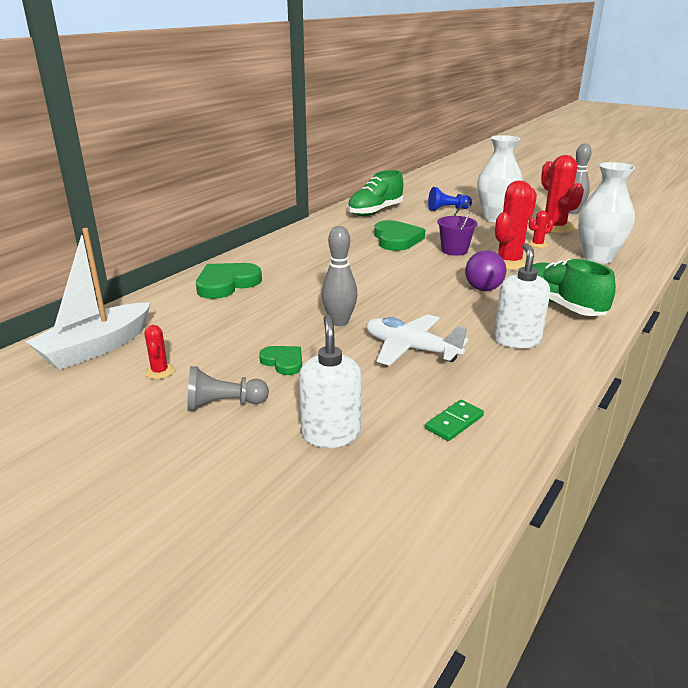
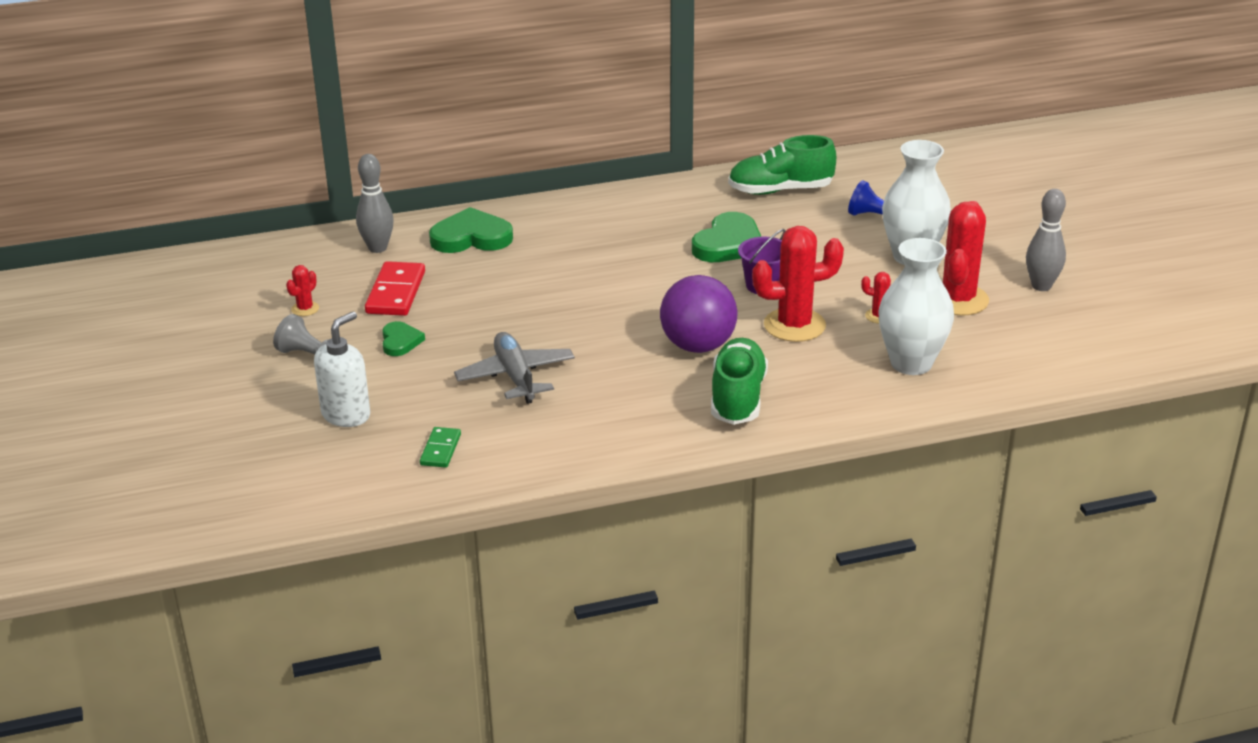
camera: 40 degrees right, 5 degrees up
(96, 348) = (289, 265): white boat -> none
(223, 333) = (395, 292): none -> red domino
(339, 322) = (502, 323): grey bowling pin -> grey bowling pin (377, 248)
(411, 349) = (515, 376): white plane -> grey plane
(454, 422) = (441, 450): green domino -> green domino turned 75 degrees counterclockwise
(483, 289) = (698, 346): purple ball -> purple ball, size x1.52
(517, 340) = (620, 411): white soap dispenser -> none

